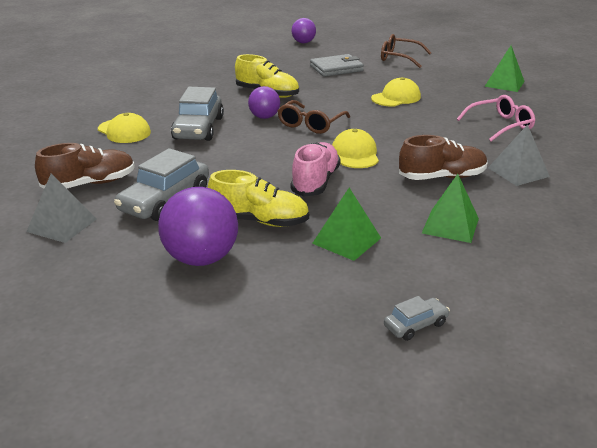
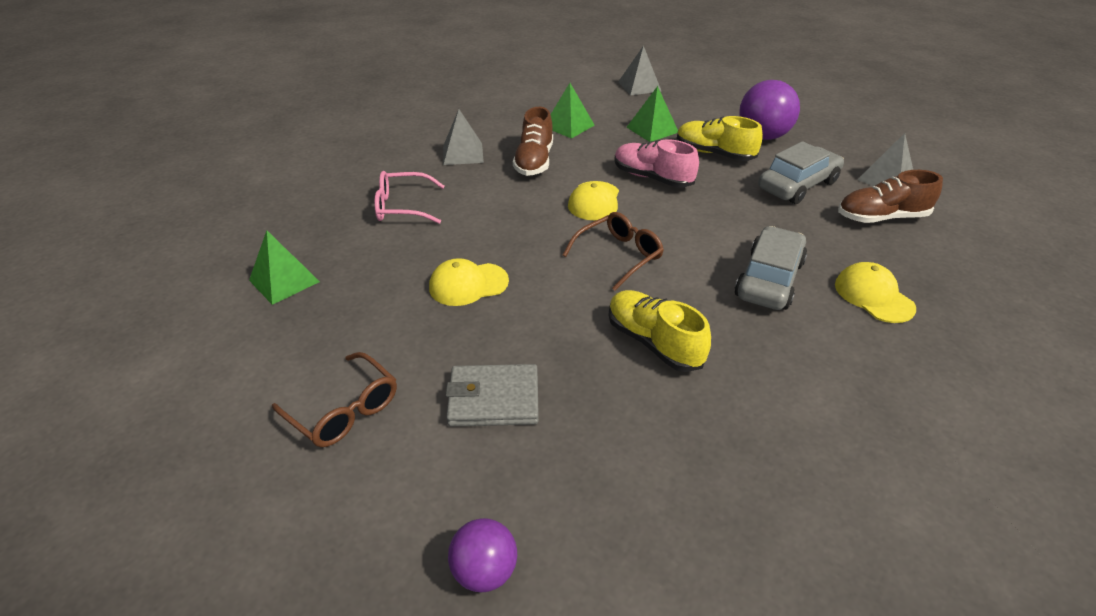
camera: 160 degrees left, 10 degrees up
(264, 117) = (674, 283): purple ball -> none
(315, 182) = (652, 178): pink shoe -> pink shoe turned 90 degrees clockwise
(415, 325) = (639, 86): grey car -> grey pyramid
(442, 177) = (534, 161): brown shoe -> brown shoe turned 90 degrees counterclockwise

